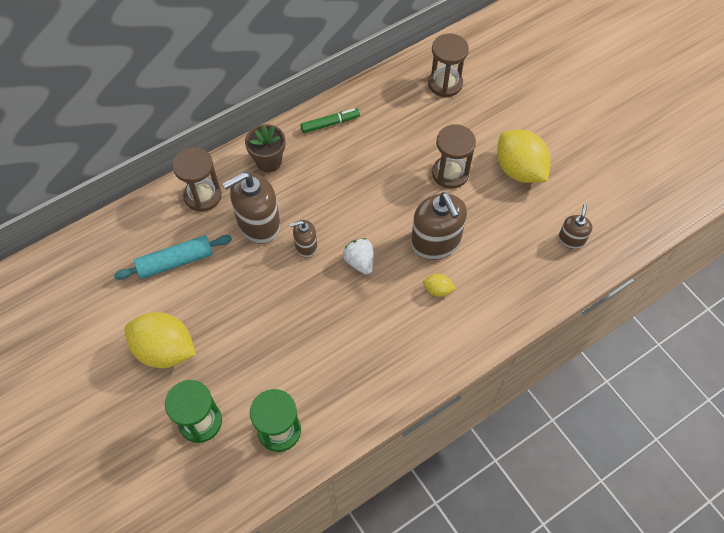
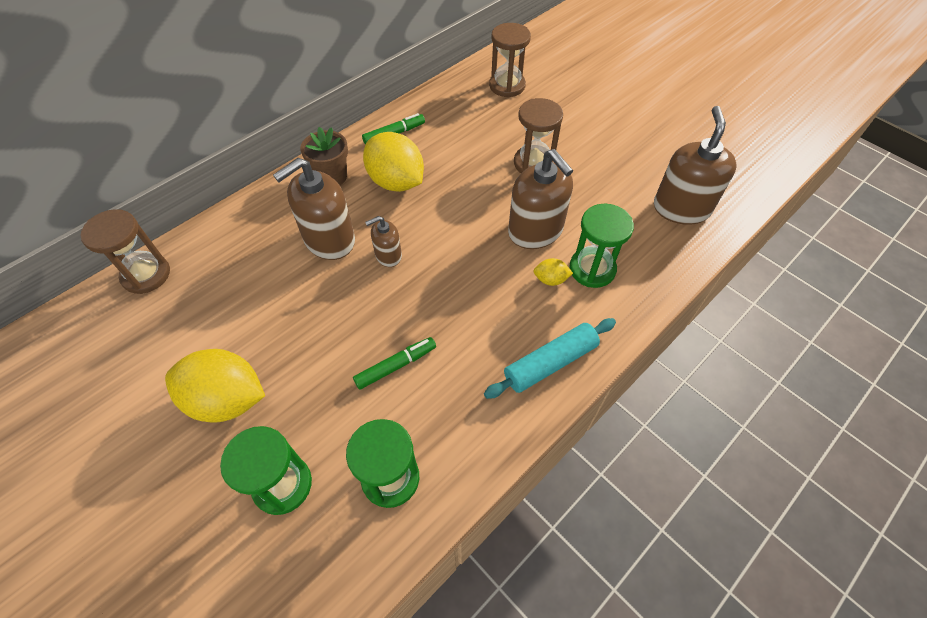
camera: 10 degrees left, 5 degrees down
(175, 261) = (233, 294): turquoise rolling pin -> turquoise rolling pin (550, 363)
(203, 196) = (260, 220): brown hourglass -> brown hourglass (146, 275)
(297, 344) = (396, 366): none -> green marker
(359, 262) = (454, 263): white strawberry -> none
(475, 286) = (592, 269): none -> green hourglass
(519, 170) = (605, 151): yellow lemon -> yellow lemon (396, 182)
(571, 239) = (681, 208): brown soap dispenser -> brown soap dispenser, size x1.88

